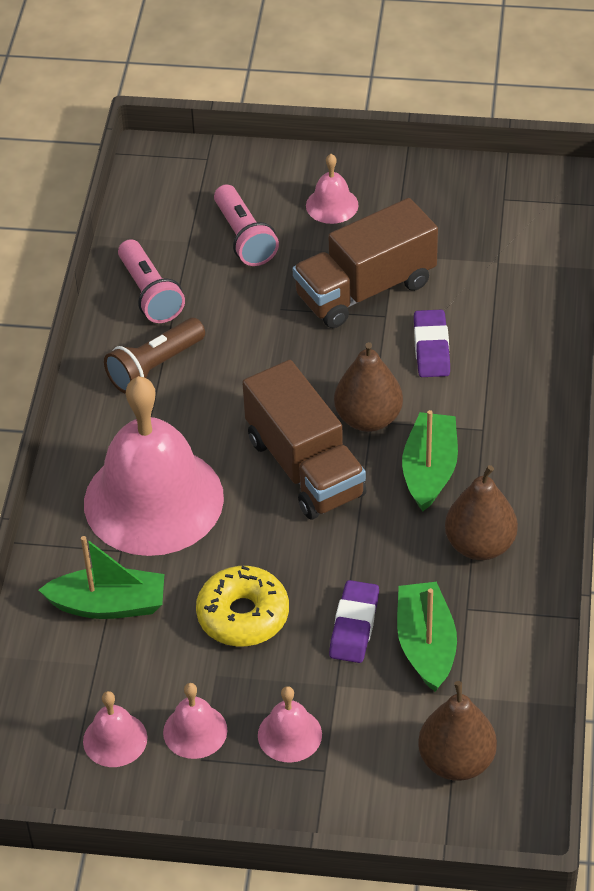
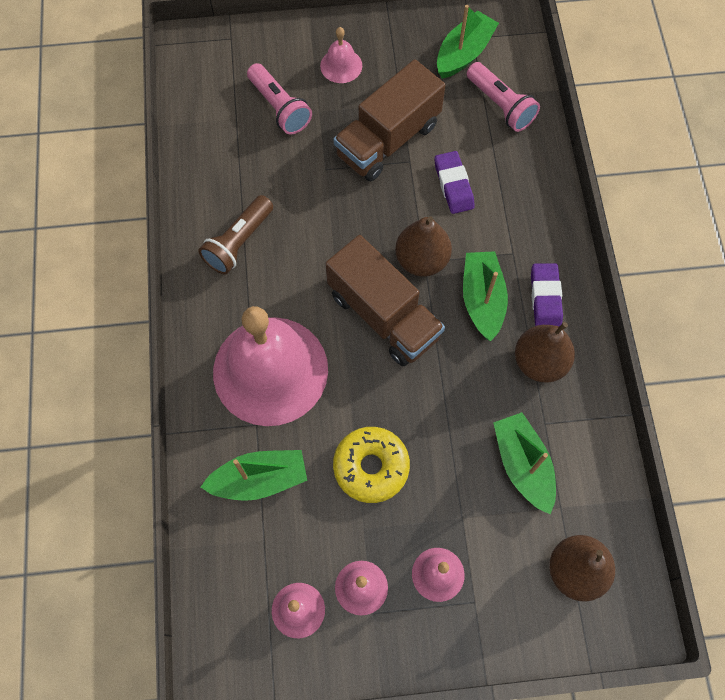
camera: 15 degrees left, 20 degrees up
(150, 294) = (217, 173): pink flashlight -> pink flashlight (500, 105)
(354, 626) = (461, 458): purple eraser -> purple eraser (545, 298)
(487, 214) = (464, 53): none -> green boat

